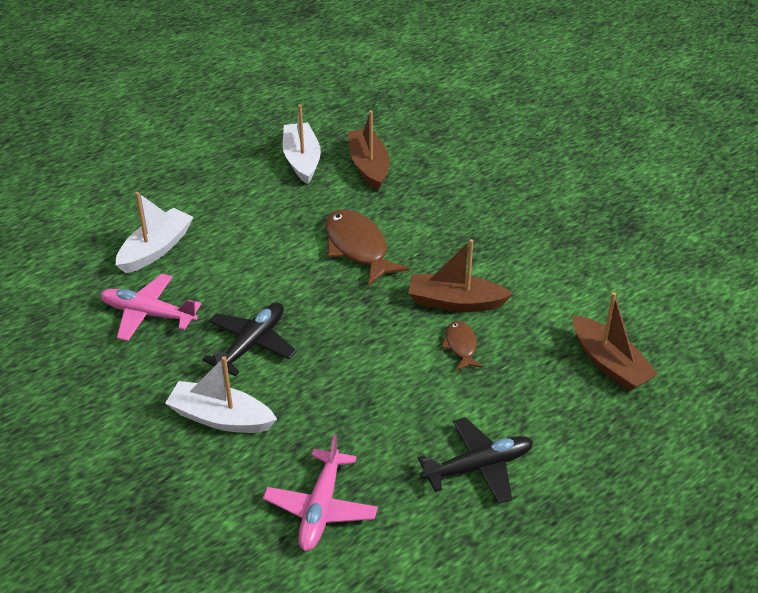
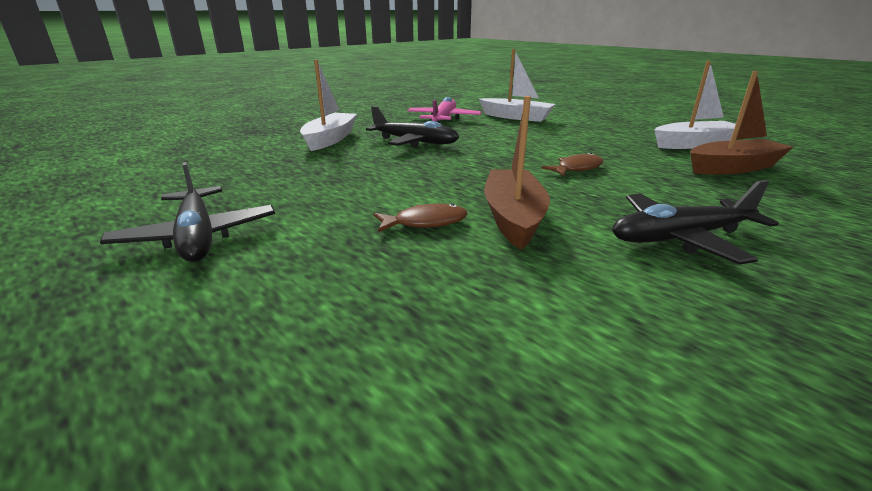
camera: 85 degrees right, 15 degrees down
(321, 508) = (205, 169): pink plane -> none
(358, 248) = (576, 168): brown fish -> brown fish, size x0.53
(488, 239) = (680, 238): none -> black plane
(609, 364) = (390, 376): brown boat -> none

